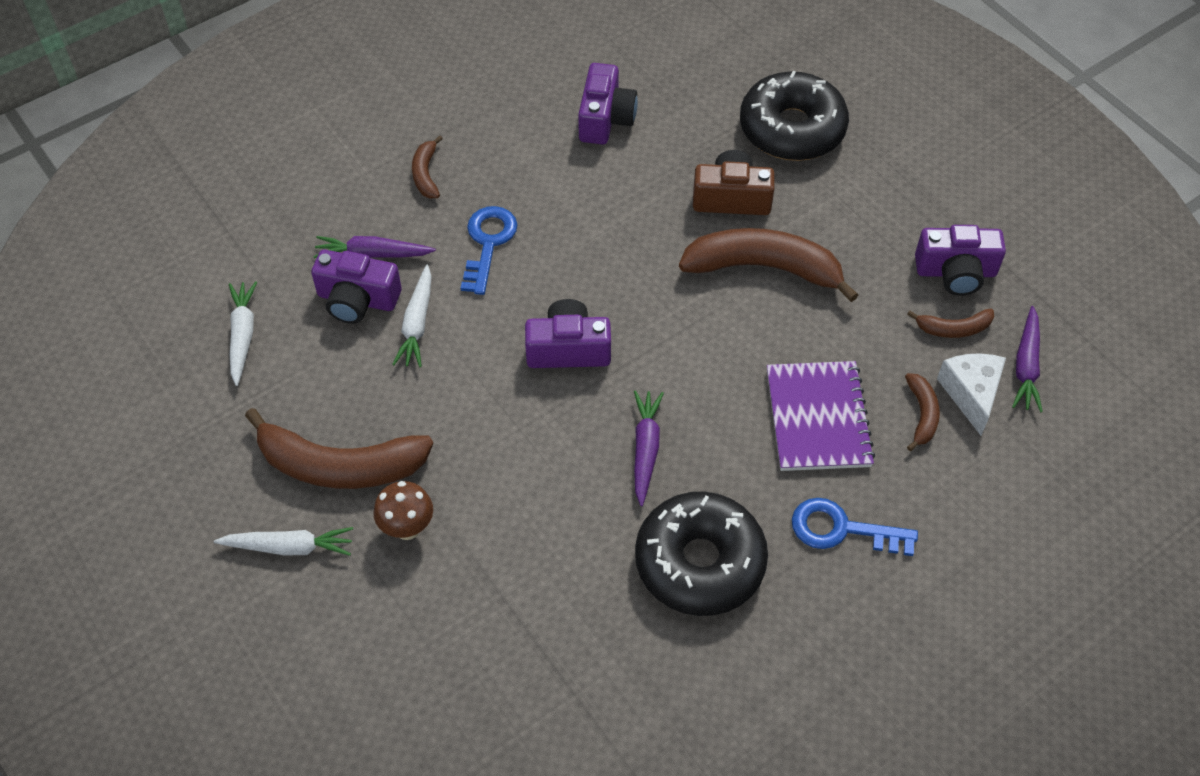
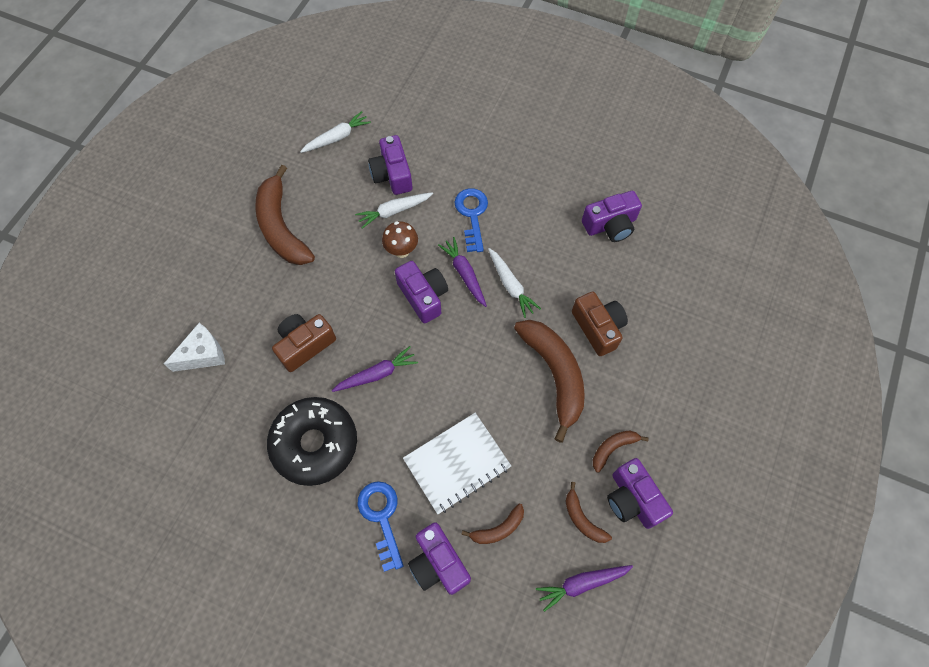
camera: 60 degrees right, 10 degrees up
(289, 547) = (220, 233): white carrot -> white carrot (510, 285)
(373, 254) = (427, 164): purple carrot -> purple carrot (464, 274)
(407, 528) = (260, 280): brown mushroom -> brown mushroom (401, 251)
(426, 174) = (501, 157): brown banana -> brown banana (613, 448)
(488, 243) = (472, 215): blue key -> blue key turned 75 degrees counterclockwise
(548, 514) = (305, 345): none -> brown camera
(792, 129) = (683, 336): black donut -> none
(818, 418) = (457, 463): purple notebook -> white notebook
(931, 494) = (438, 563): none -> purple camera
(971, 394) = (534, 555): white cheese -> white cheese (203, 354)

